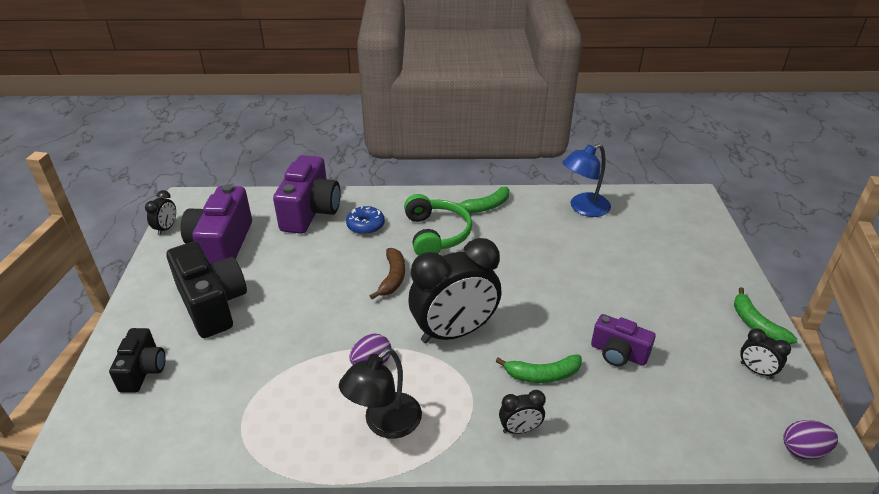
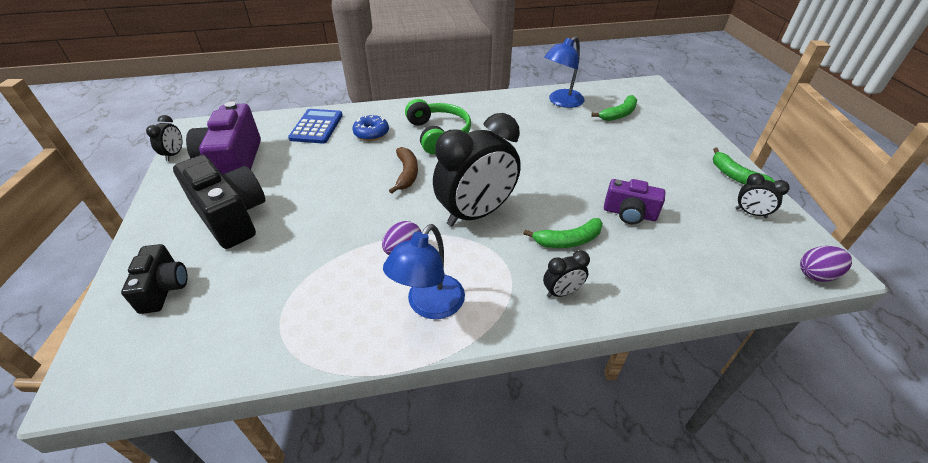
camera: 10 degrees left, 5 degrees up
(310, 212) = (316, 127): purple camera -> blue calculator
(384, 423) = (429, 305): black lamp -> blue lamp
(486, 206) = (477, 108): green banana -> green banana (619, 114)

